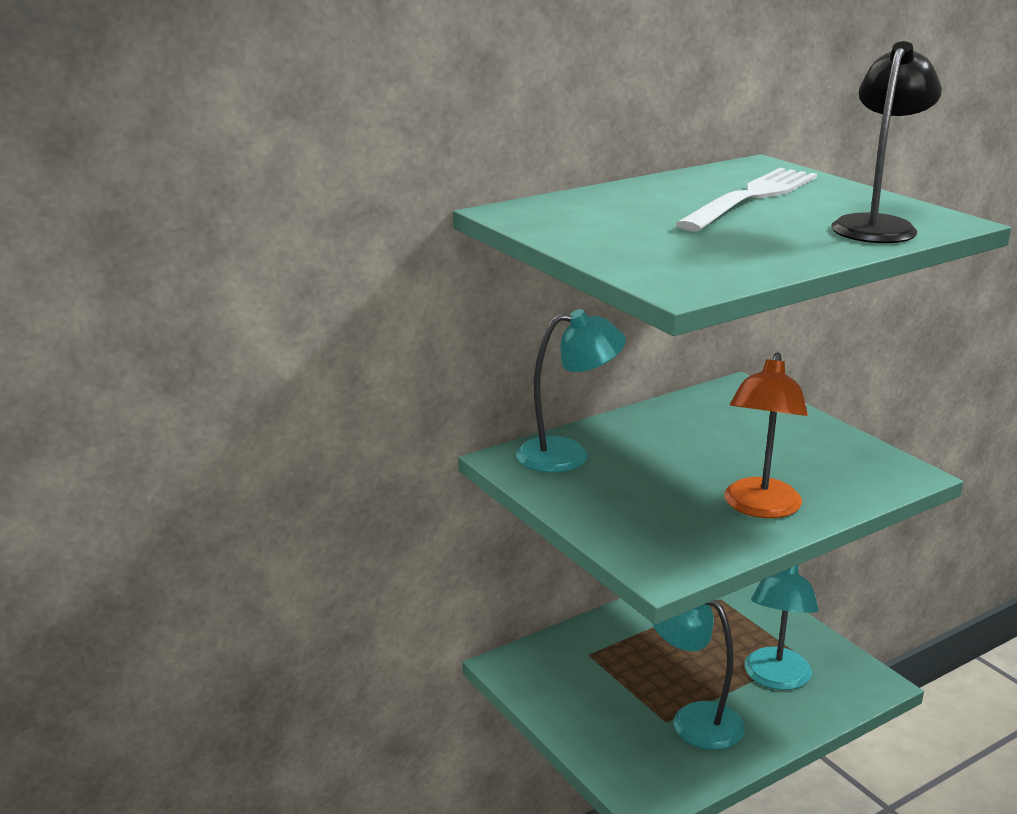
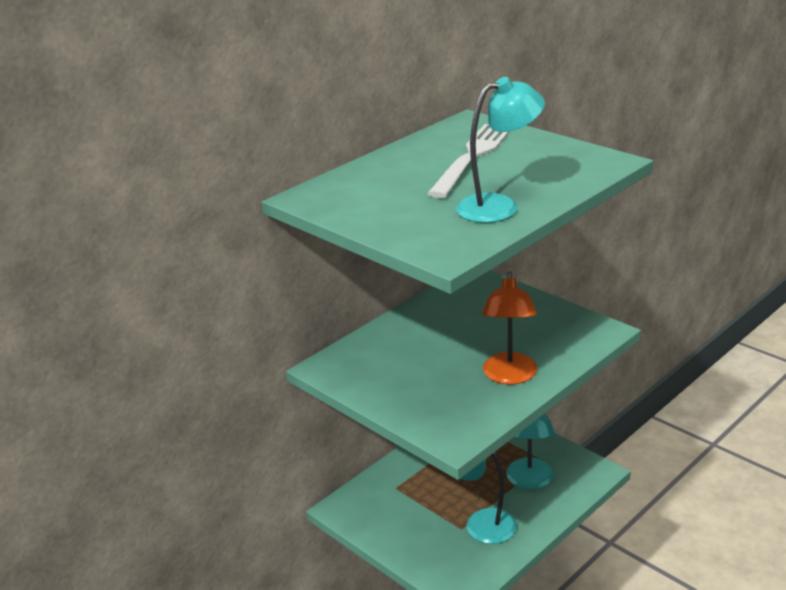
camera: 10 degrees left, 5 degrees up
(567, 454) = (365, 355): turquoise lamp -> turquoise lamp (499, 206)
(877, 226) = (564, 173): black lamp -> none

